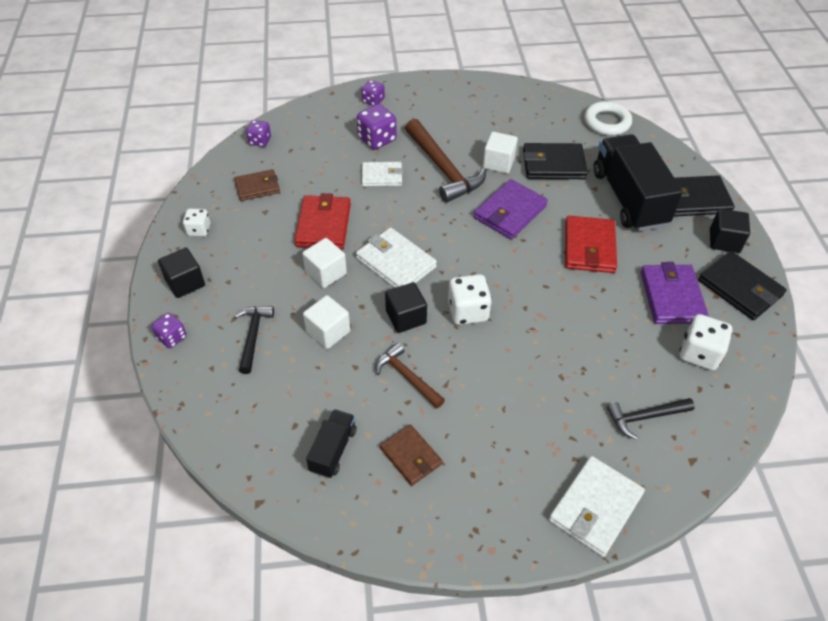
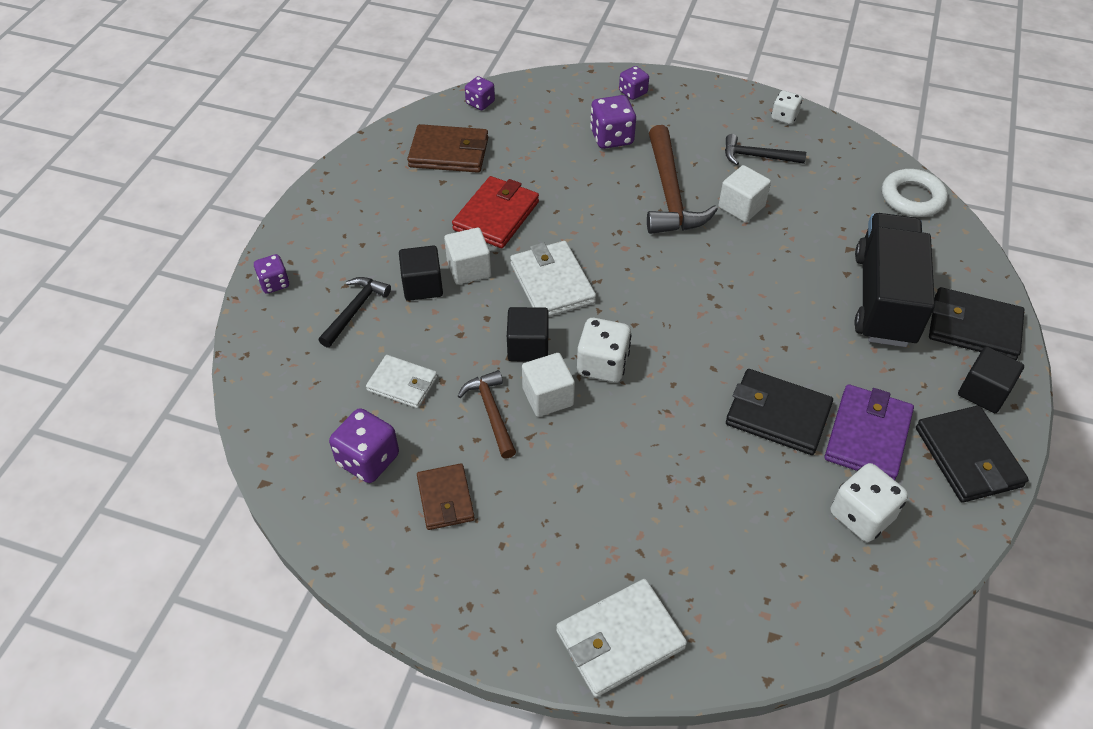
camera: 25 degrees right, 0 degrees up
(185, 283) = (318, 231): black cube -> black cube (422, 286)
(199, 230) = (363, 180): white dice -> white dice (784, 117)
(257, 187) = (449, 152): brown wallet -> brown wallet, size x1.52
(328, 332) = (435, 333): white cube -> white cube (548, 397)
(333, 450) = (368, 459): black truck -> purple dice
(382, 176) = (593, 181): white wallet -> white wallet (402, 384)
(510, 212) = (721, 268): purple wallet -> none
(553, 164) = (810, 229): black wallet -> black wallet (777, 415)
(589, 247) = (796, 341): red wallet -> none
(645, 417) = (744, 563): black hammer -> black hammer (757, 157)

